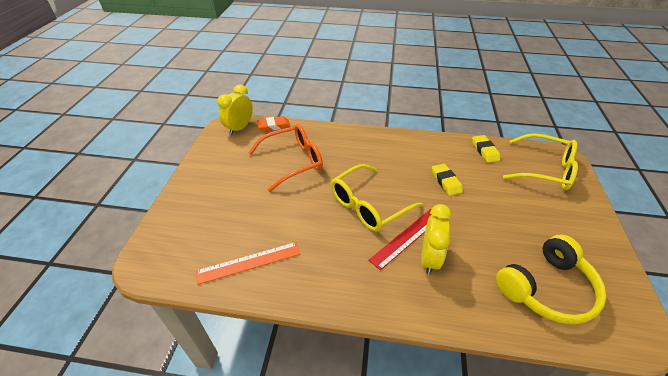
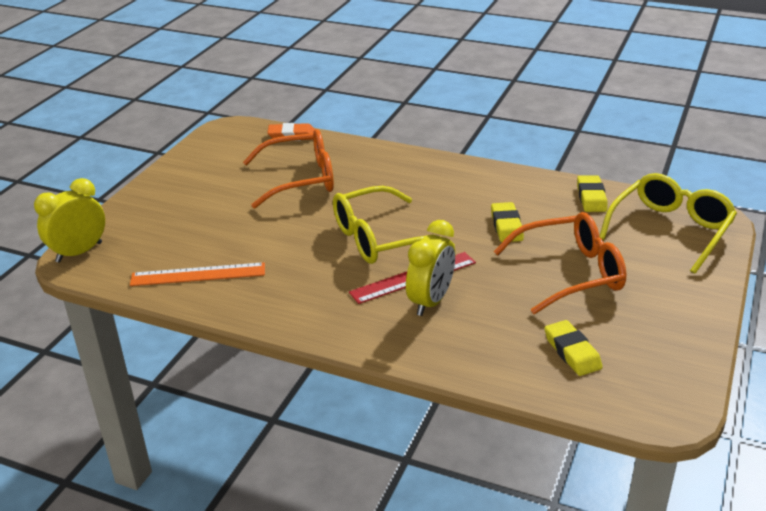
camera: 15 degrees right, 10 degrees down
(239, 128) = (243, 134): yellow clock -> yellow clock (79, 252)
(506, 215) = (570, 273): none -> orange glasses
(545, 170) = (670, 230): yellow glasses -> yellow glasses turned 90 degrees counterclockwise
(546, 288) = (572, 352): yellow headphones -> yellow eraser

